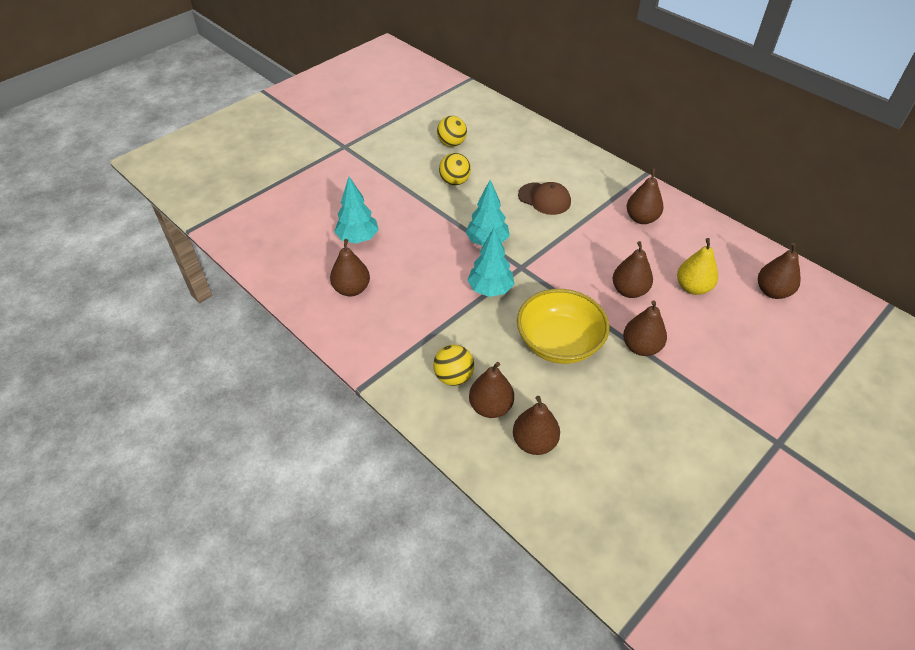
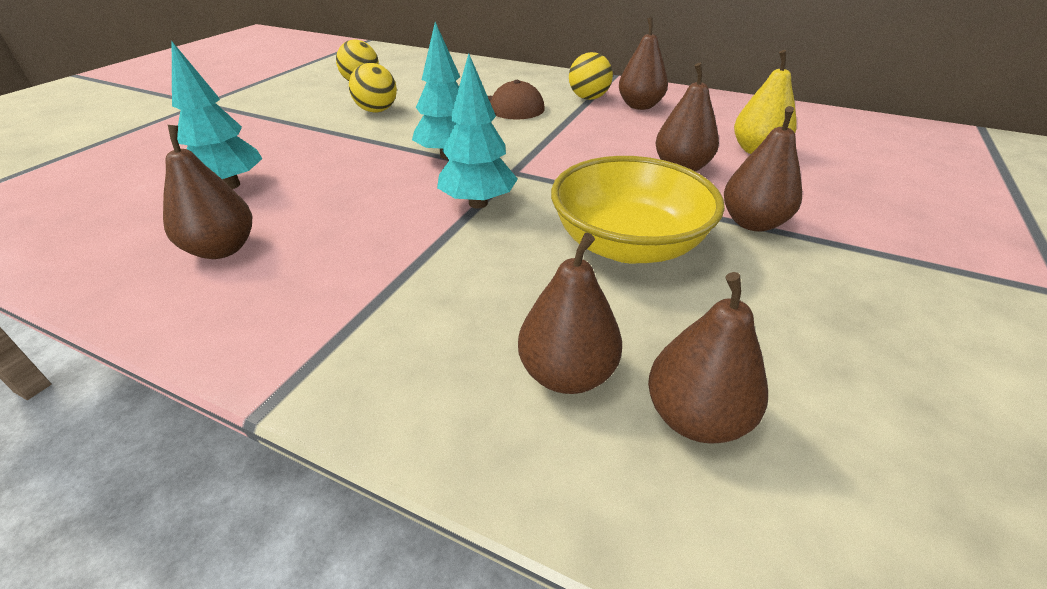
camera: 20 degrees left, 10 degrees down
(453, 377) = (466, 339): yellow ball -> yellow ball (588, 98)
(772, 291) = (850, 138): brown pear -> none

